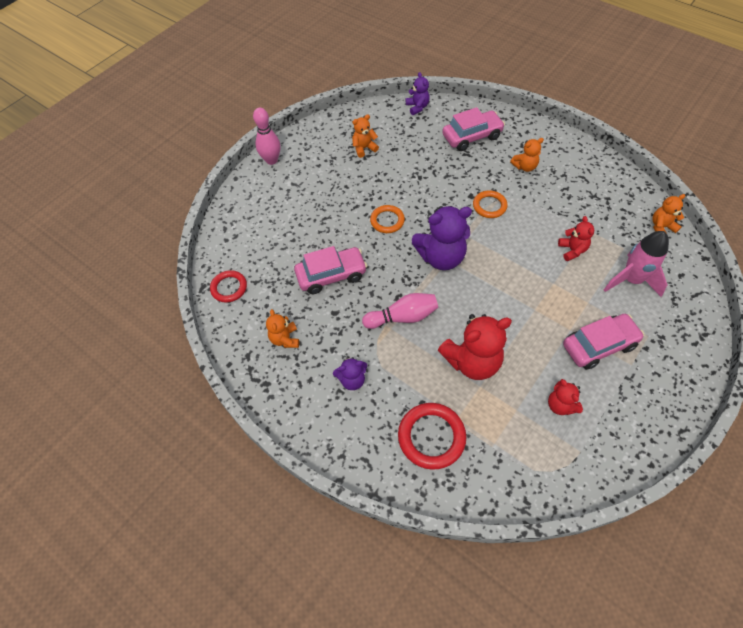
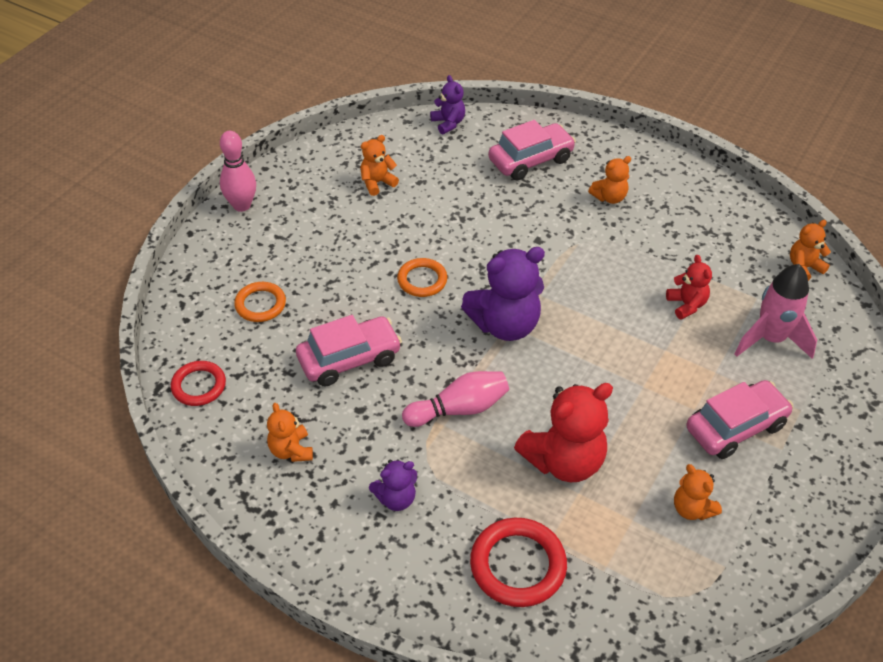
camera: 10 degrees left, 10 degrees down
(489, 206) = (565, 252): orange ring -> orange ring (260, 304)
(560, 405) = (692, 509): red teddy bear -> orange teddy bear

